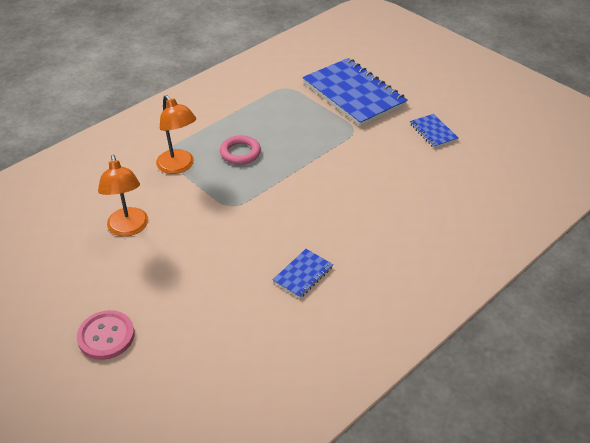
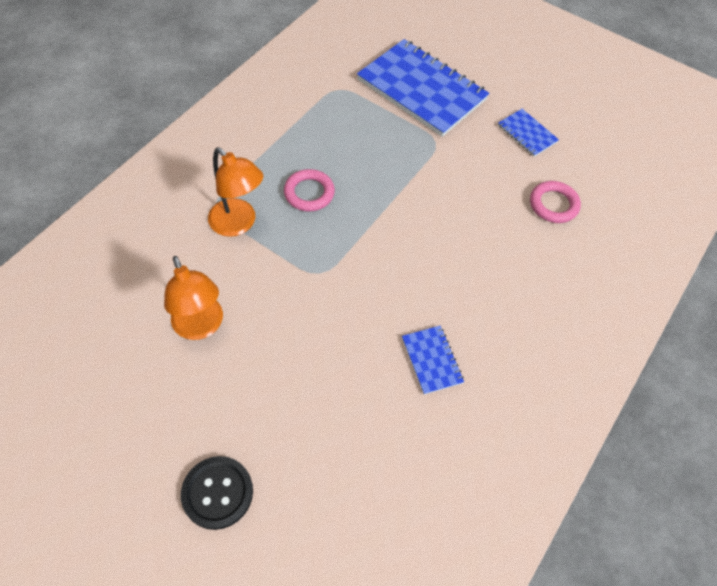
camera: 15 degrees left, 15 degrees up
(106, 336) = (217, 493): pink button -> black button
(303, 274) = (432, 360): blue notebook -> blue notebook turned 45 degrees counterclockwise
(440, 182) = (553, 204): none -> pink ring

